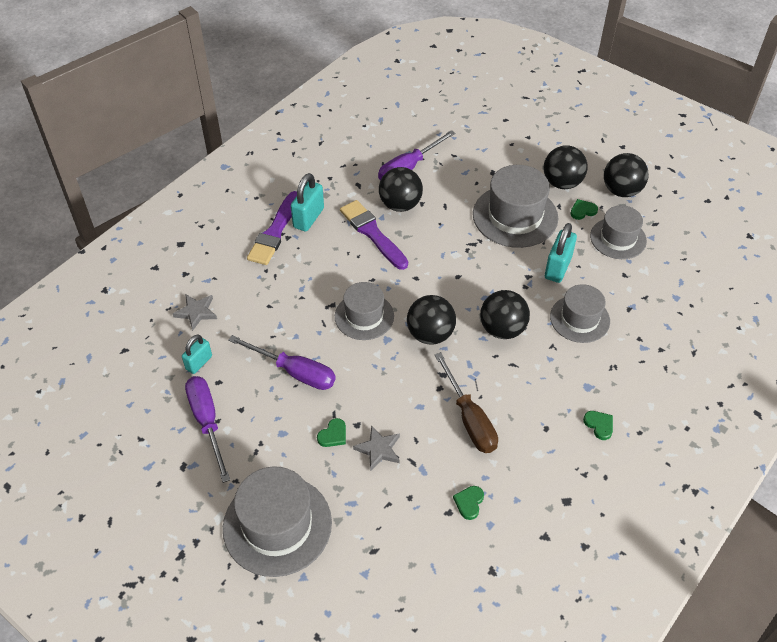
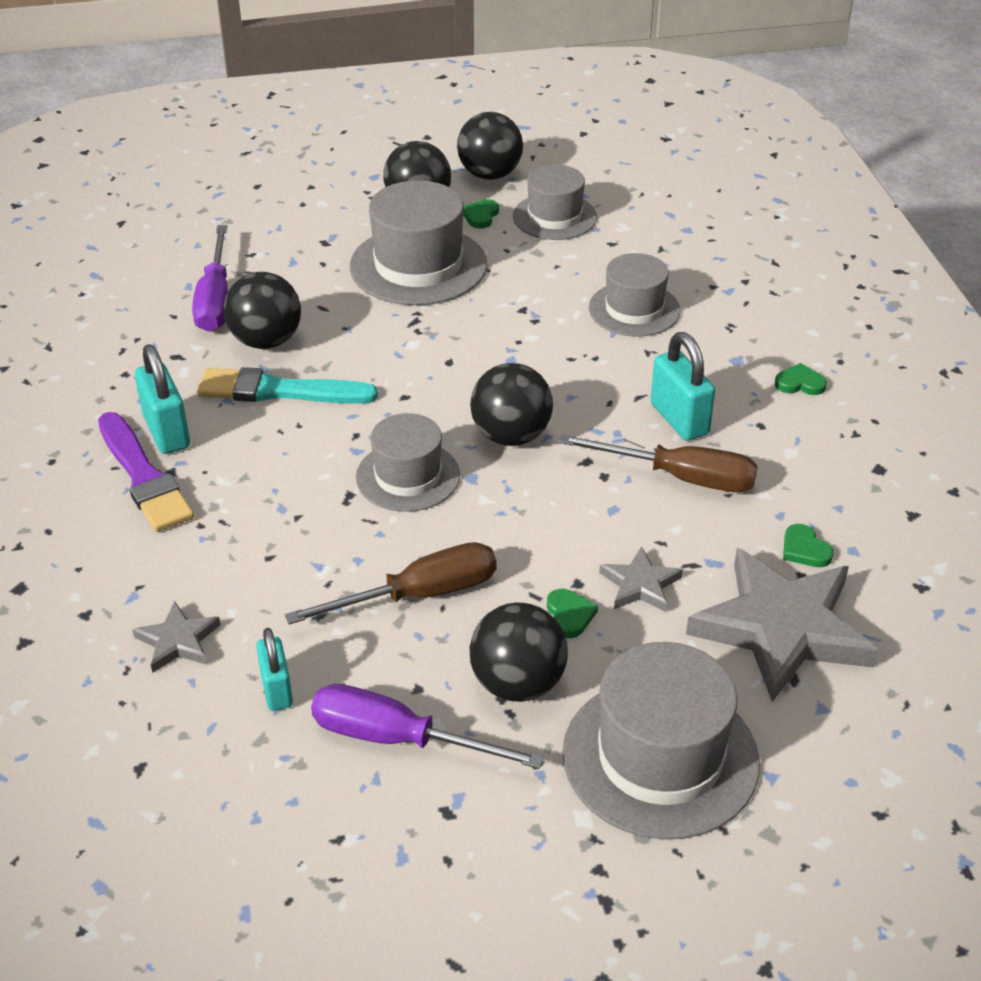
camera: 50 degrees left, 10 degrees down
(294, 372) = (419, 595): purple screwdriver -> brown screwdriver
(372, 233) = (279, 391): purple brush -> turquoise brush
(403, 525) = (782, 629): none -> grey star
(502, 329) = (576, 374): black ball -> black ball (517, 683)
(558, 268) = (539, 281): turquoise padlock -> turquoise padlock (679, 419)

